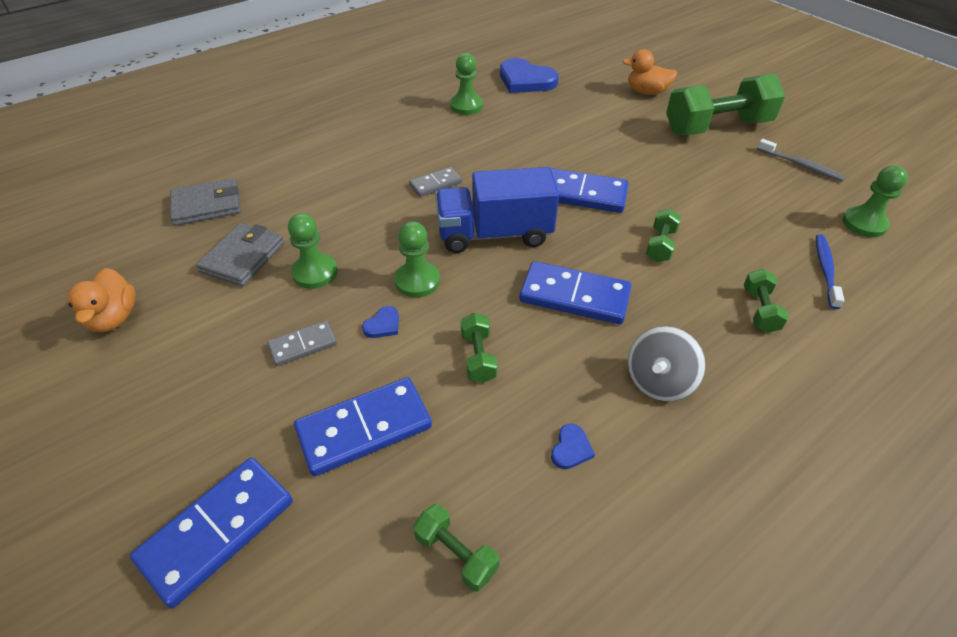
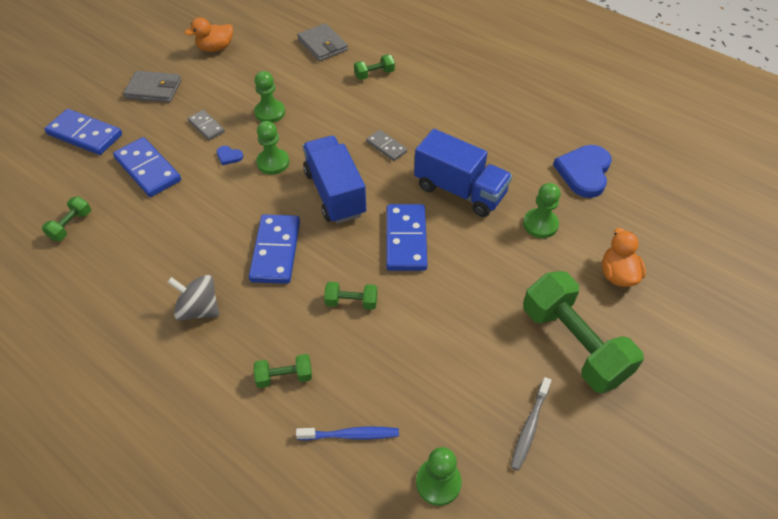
camera: 75 degrees right, 5 degrees up
(243, 257) = (276, 77): grey wallet -> grey wallet (154, 89)
(466, 106) = (512, 140): green pawn -> green pawn (540, 224)
(478, 357) = (208, 208): green dumbbell -> green dumbbell (374, 74)
(523, 148) = (460, 190): none -> blue truck
(571, 448) = (139, 266): blue heart -> none

